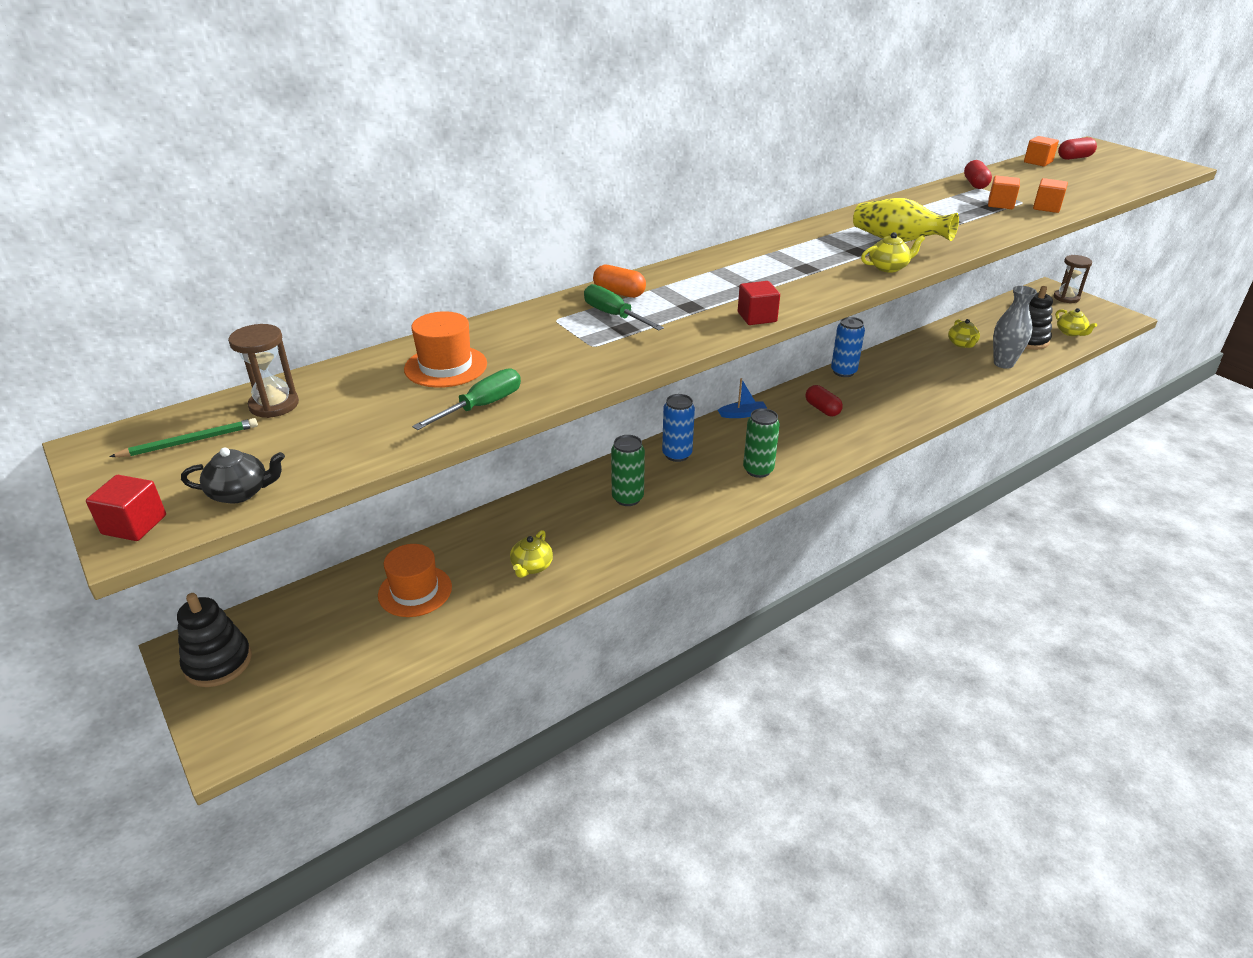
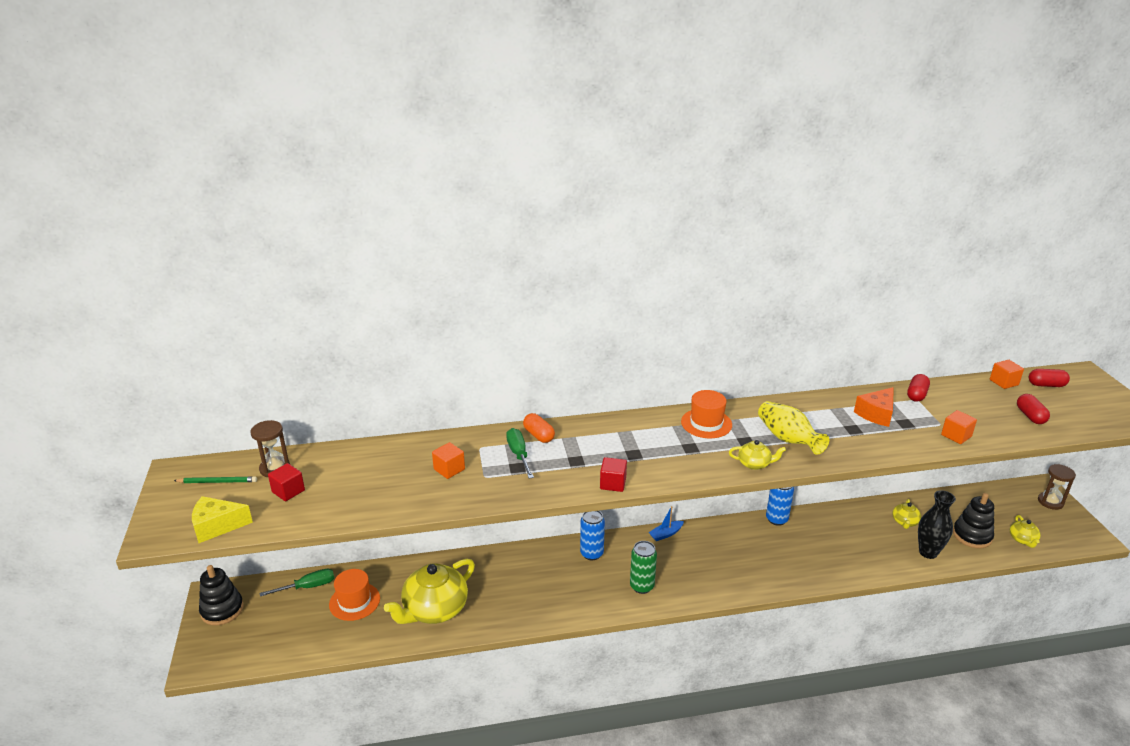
camera: 25 degrees right, 5 degrees down
(134, 525) = (157, 530): red cube -> red cube (288, 491)
(240, 492) = (217, 526): black teapot -> yellow cheese
(445, 366) = (385, 467): orange hat -> orange hat (706, 423)
(482, 406) = (382, 505): green screwdriver -> green screwdriver (308, 587)
(531, 566) = (434, 609): yellow teapot -> yellow teapot, size x2.14
(627, 498) = (532, 578): green can -> none
(743, 414) = (666, 534): blue boat -> blue boat turned 135 degrees clockwise
(822, 409) = (732, 548): red capsule -> red capsule (1030, 416)
(957, 205) = (876, 414): none -> orange cheese
(1000, 204) = (917, 422): orange cube -> orange cube (449, 469)
(1003, 363) = (928, 552): grey vase -> black vase

